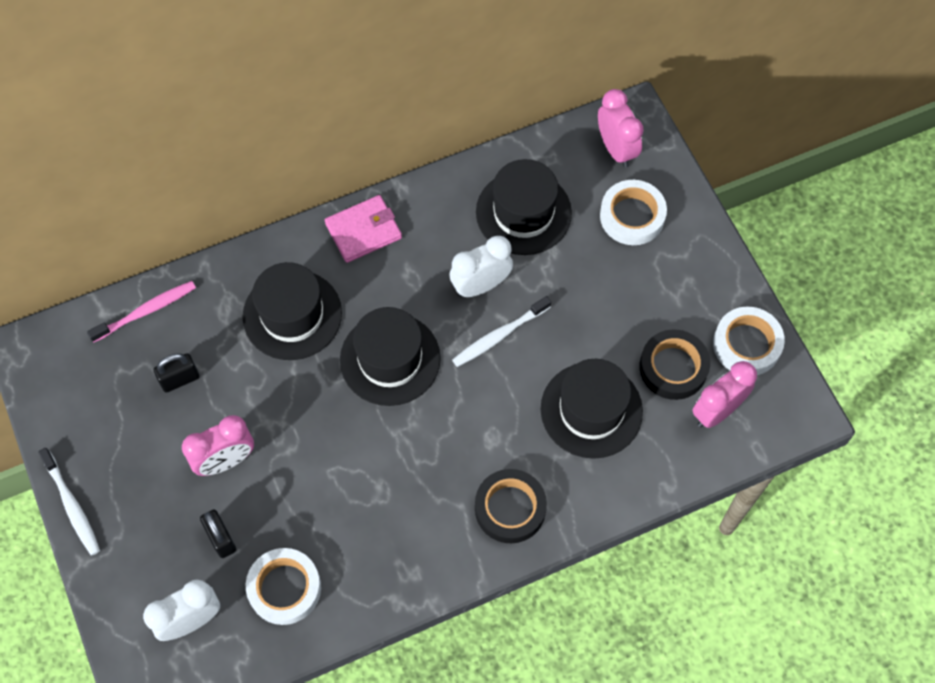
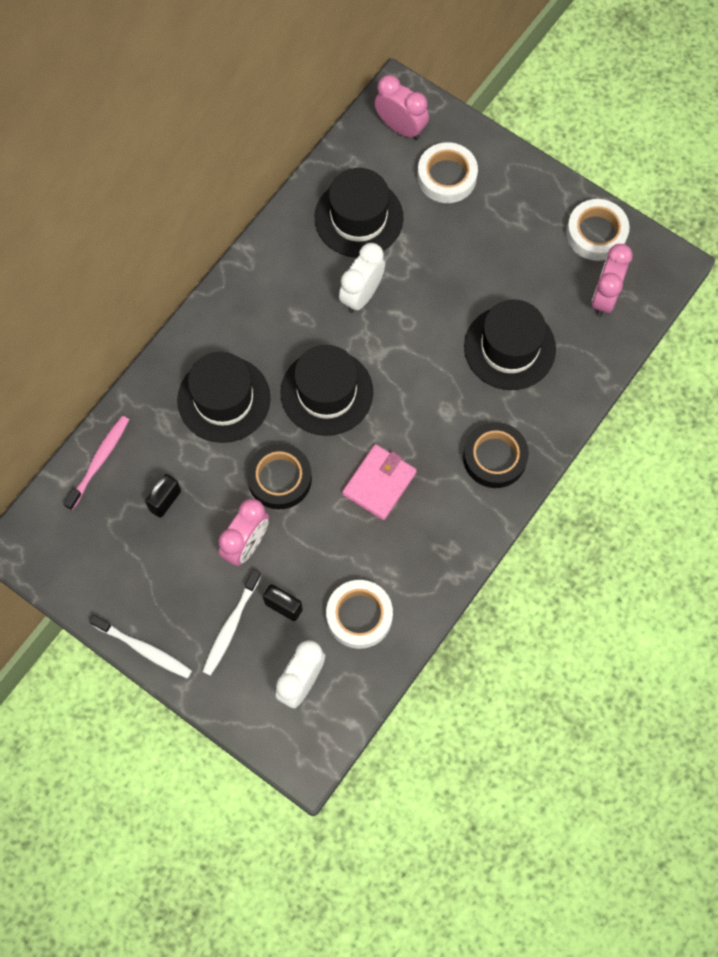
camera: 30 degrees left, 5 degrees up
(363, 231) = (238, 300): pink wallet -> pink wallet (379, 483)
(499, 336) = (402, 327): white toothbrush -> white toothbrush (231, 626)
(673, 367) = (551, 281): black tape -> black tape (279, 478)

